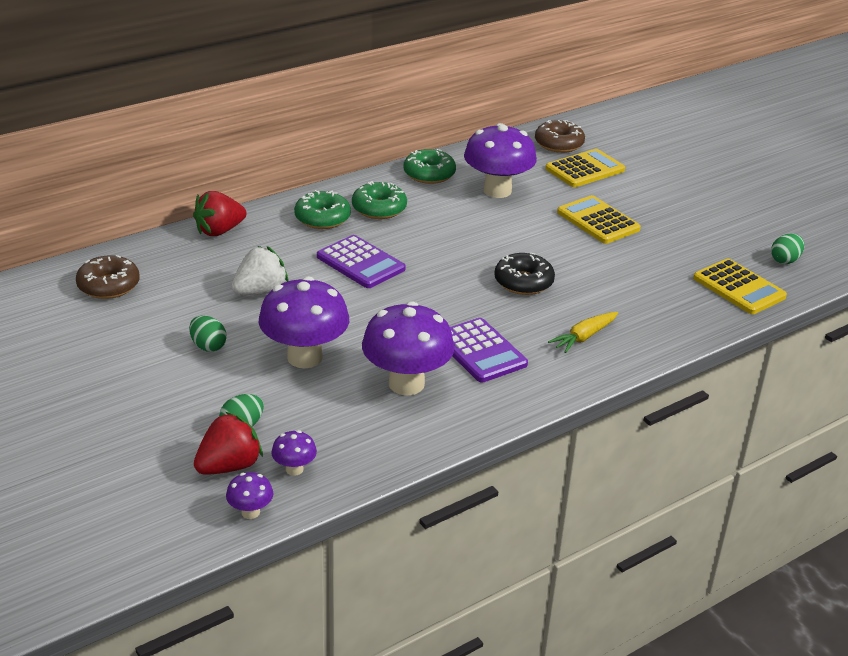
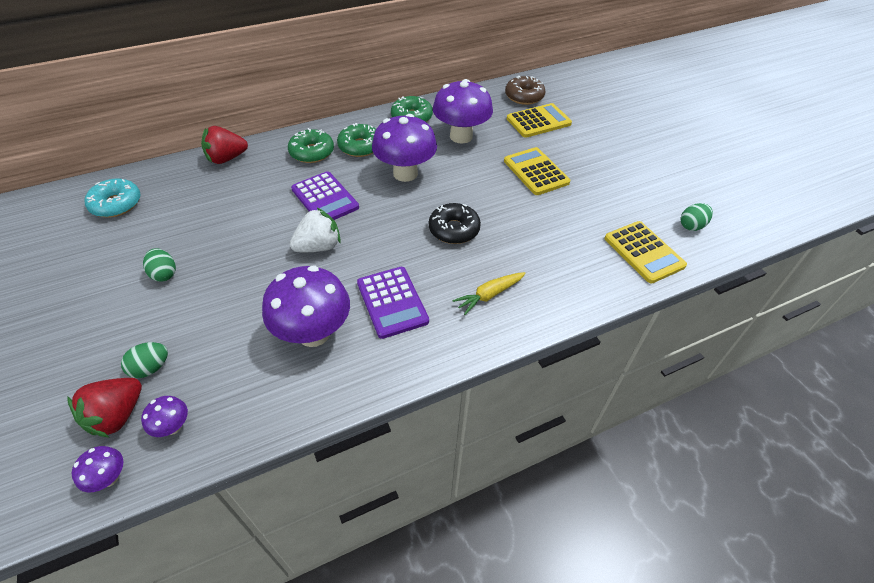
camera: 10 degrees right, 15 degrees up
(108, 285) = (116, 204): brown donut -> turquoise donut
(229, 466) = (117, 416): red strawberry -> red strawberry turned 150 degrees clockwise
(260, 291) = (232, 220): white strawberry -> white strawberry (318, 247)
(304, 357) = (238, 294): purple mushroom -> purple mushroom (405, 173)

